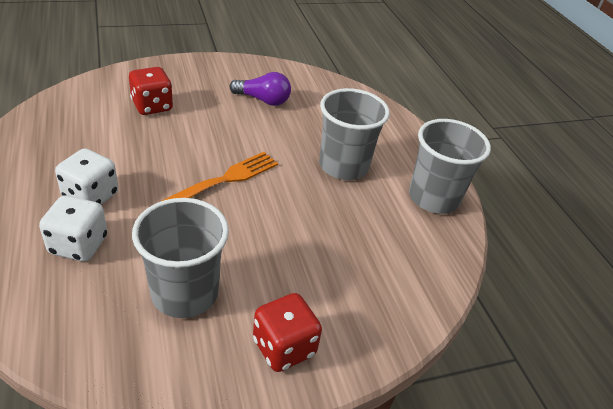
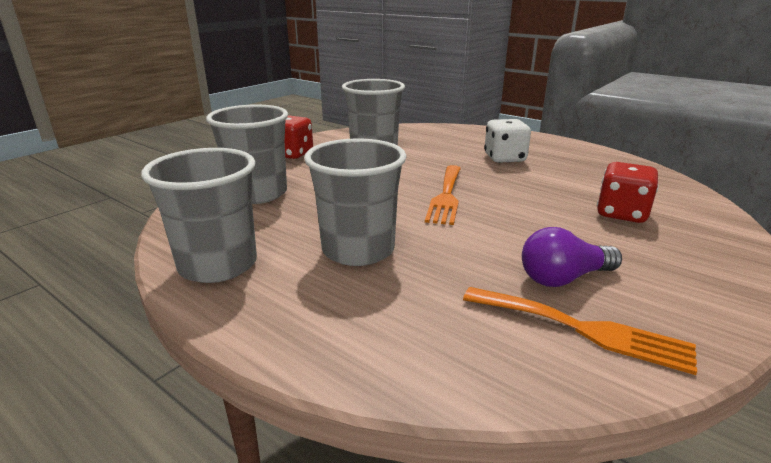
camera: 150 degrees right, 15 degrees down
(78, 245) = (461, 145): white dice -> none
(294, 85) = (583, 329): none -> orange fork
(372, 270) = (258, 194): none -> grey cup

